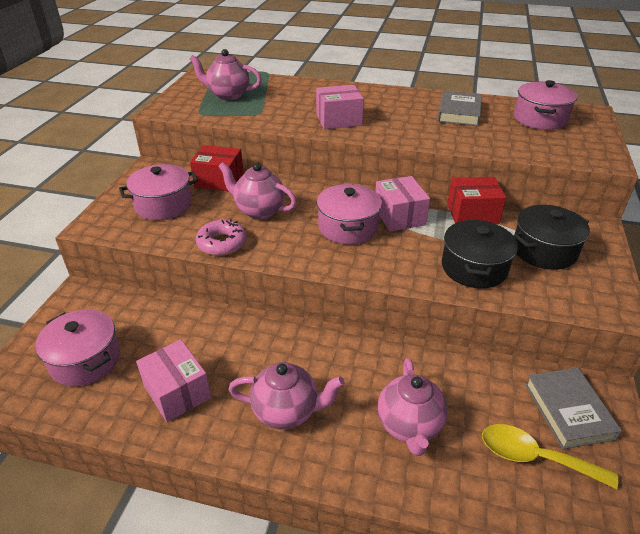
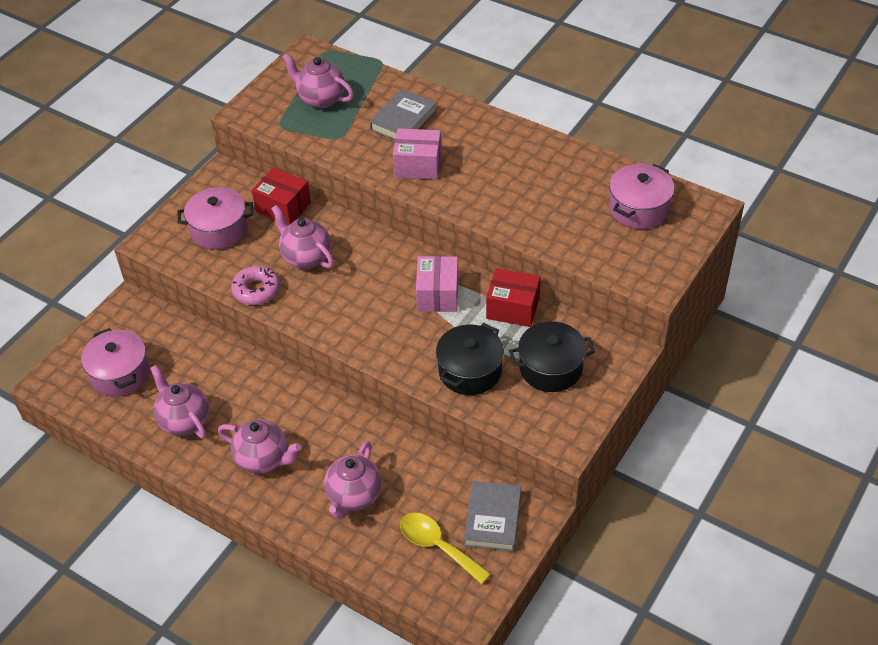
camera: 20 degrees right, 10 degrees up
(177, 392) = (184, 420): pink box -> pink teapot
(348, 227) = (380, 297): pink pot -> none
(459, 113) = (555, 179): grey book -> grey book (403, 120)

